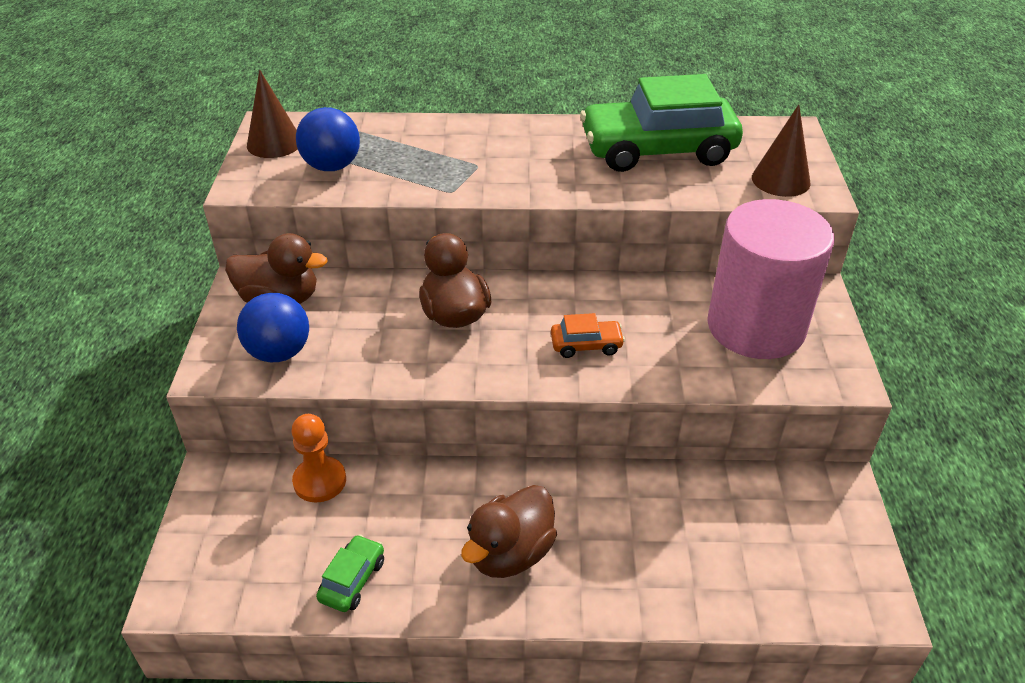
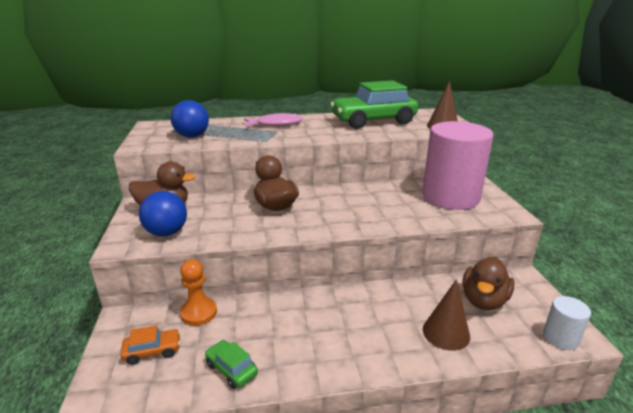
camera: 10 degrees left, 15 degrees down
(274, 143) = (155, 130): brown cone -> brown cone (446, 333)
(352, 580) = (231, 369): green car -> green car turned 60 degrees counterclockwise
(480, 144) = (276, 124): none -> pink fish
(510, 553) = (338, 338): brown duck -> brown duck (483, 300)
(586, 345) = (358, 212): orange car -> orange car (152, 351)
(847, 603) = (560, 338): none -> white cylinder

